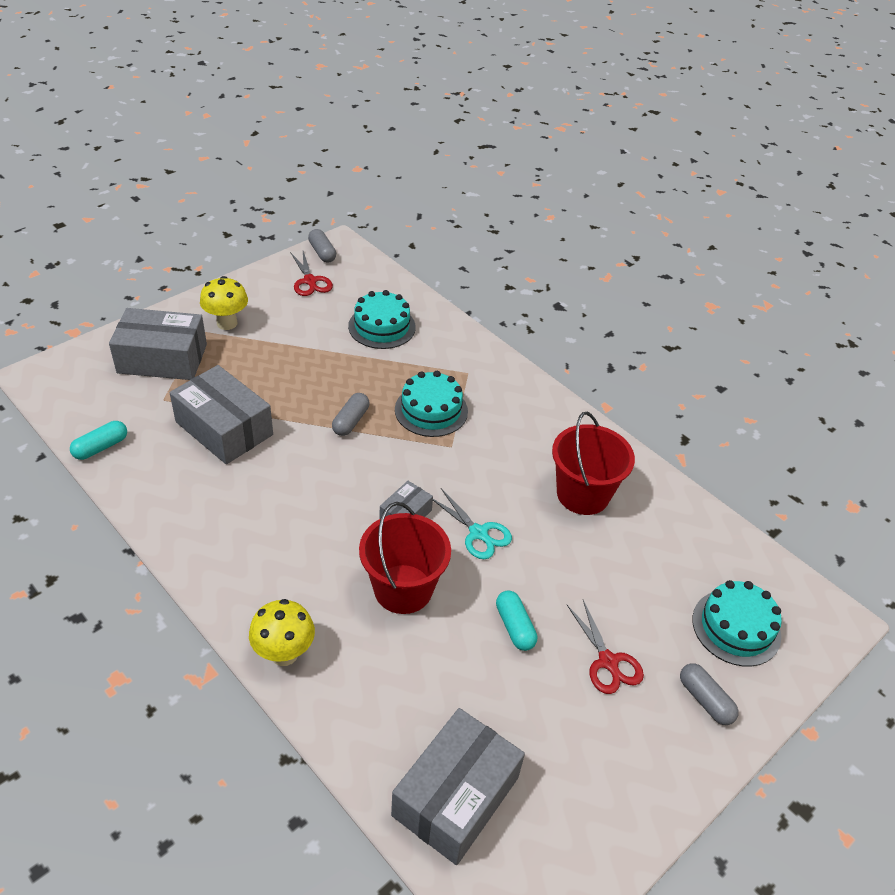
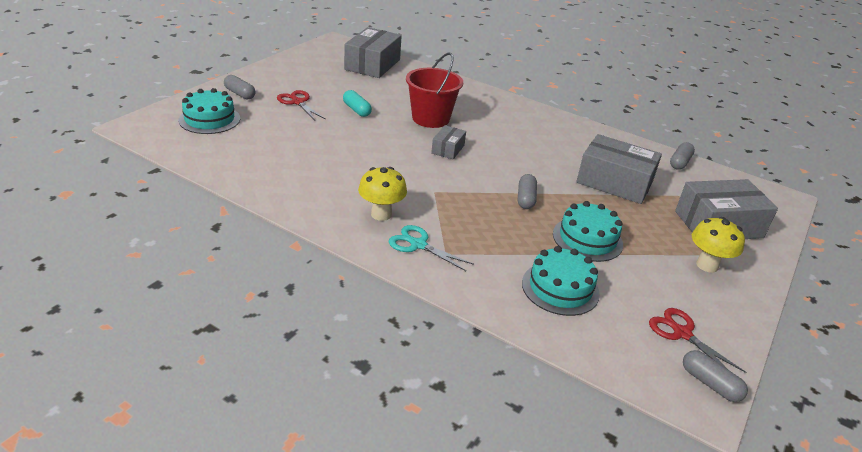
camera: 165 degrees right, 10 degrees down
(101, 447) = (679, 162): turquoise capsule -> grey capsule
(284, 653) = (480, 94): yellow mushroom -> yellow mushroom (381, 214)
(431, 410) = (464, 215): turquoise cake -> turquoise cake (587, 239)
(478, 533) = (393, 145): turquoise scissors -> turquoise scissors (418, 245)
(583, 494) = (317, 173): red bucket -> none

